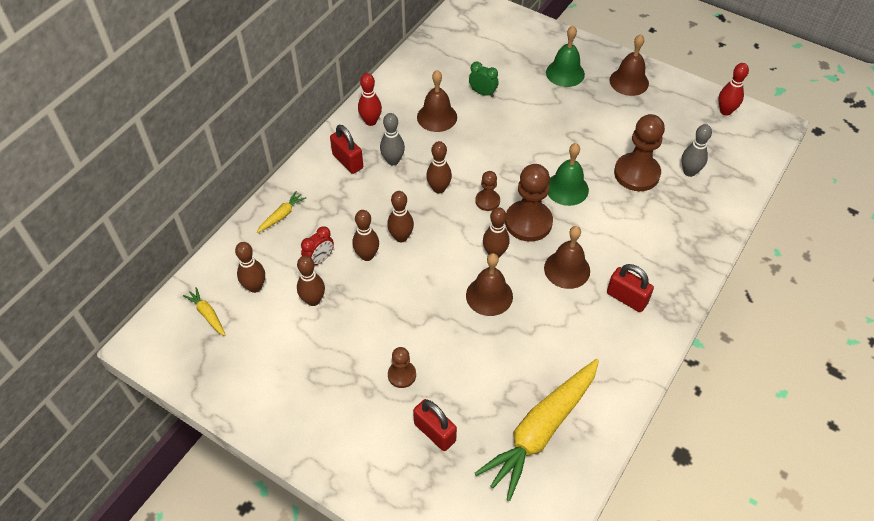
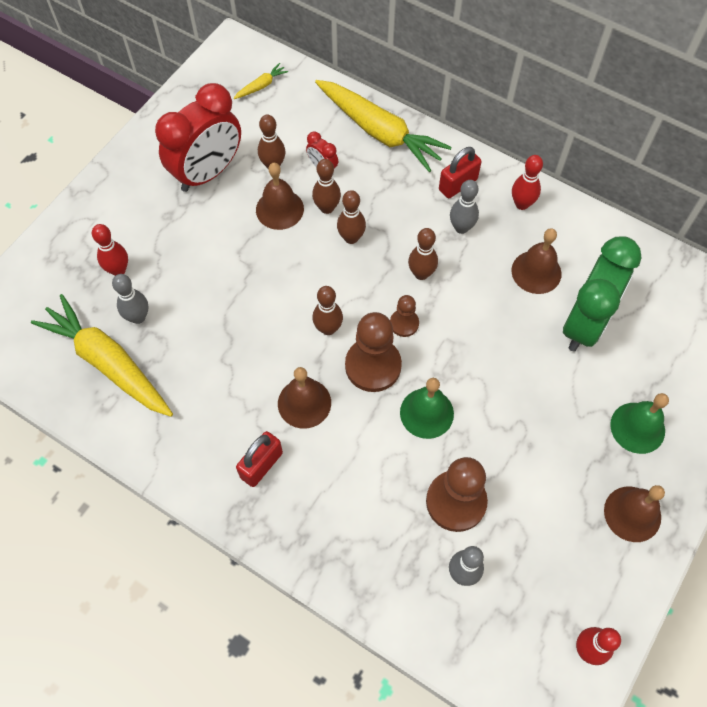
camera: 90 degrees right, 10 degrees up
(255, 287) = (291, 118): brown bowling pin -> none
(282, 215) = (379, 131): yellow carrot -> yellow carrot, size x2.43
(317, 357) = (208, 173): none -> red clock
(402, 375) = (182, 242): brown pawn -> none
(434, 432) = (118, 270): red padlock -> red bowling pin
(483, 93) = (585, 323): green clock -> green clock, size x2.35
(489, 295) = (271, 321): brown bell -> brown bell (279, 209)
(489, 408) = (138, 317): none -> grey bowling pin

